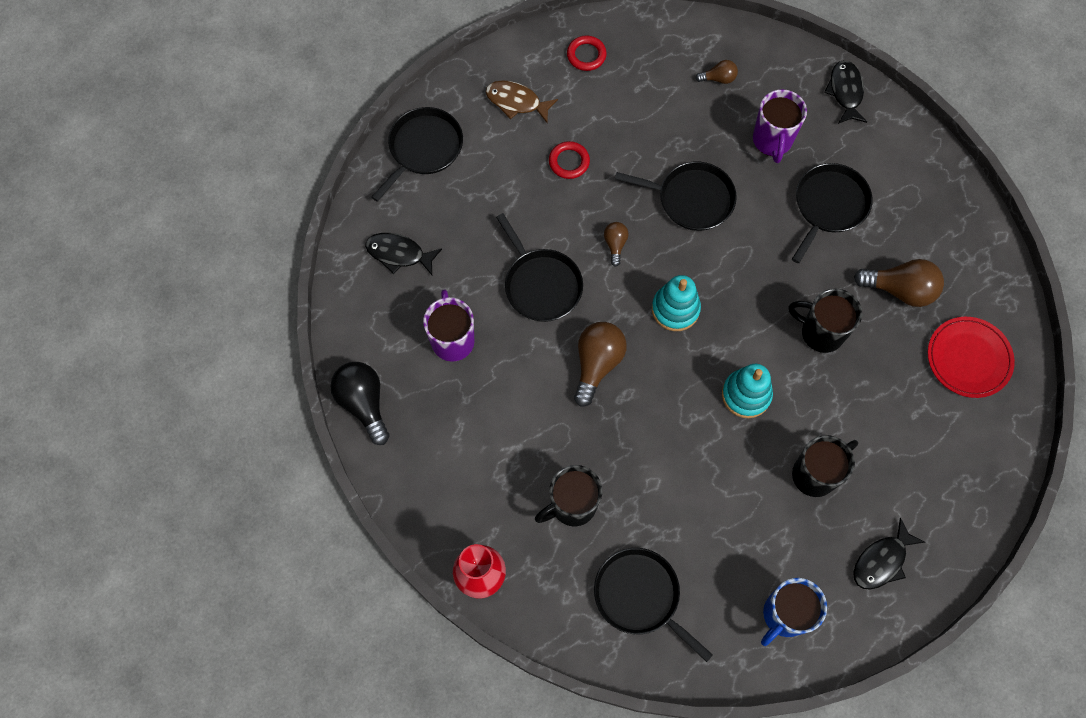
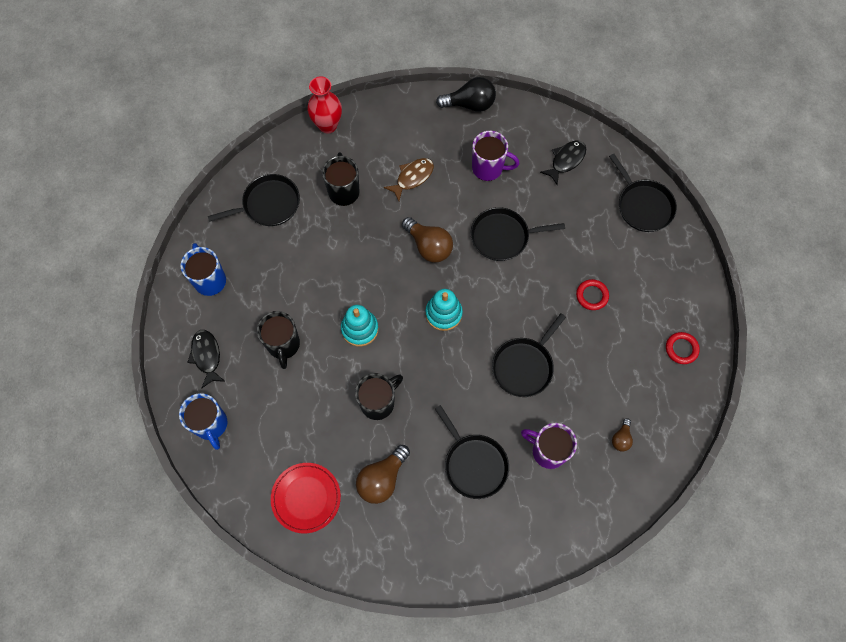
camera: 115 degrees right, 0 degrees up
(516, 102) = (658, 282): brown fish -> brown fish (412, 177)
(615, 244) = (511, 297): brown light bulb -> none
(845, 92) = (568, 534): black fish -> none
(956, 508) = (211, 425): none -> blue mug

